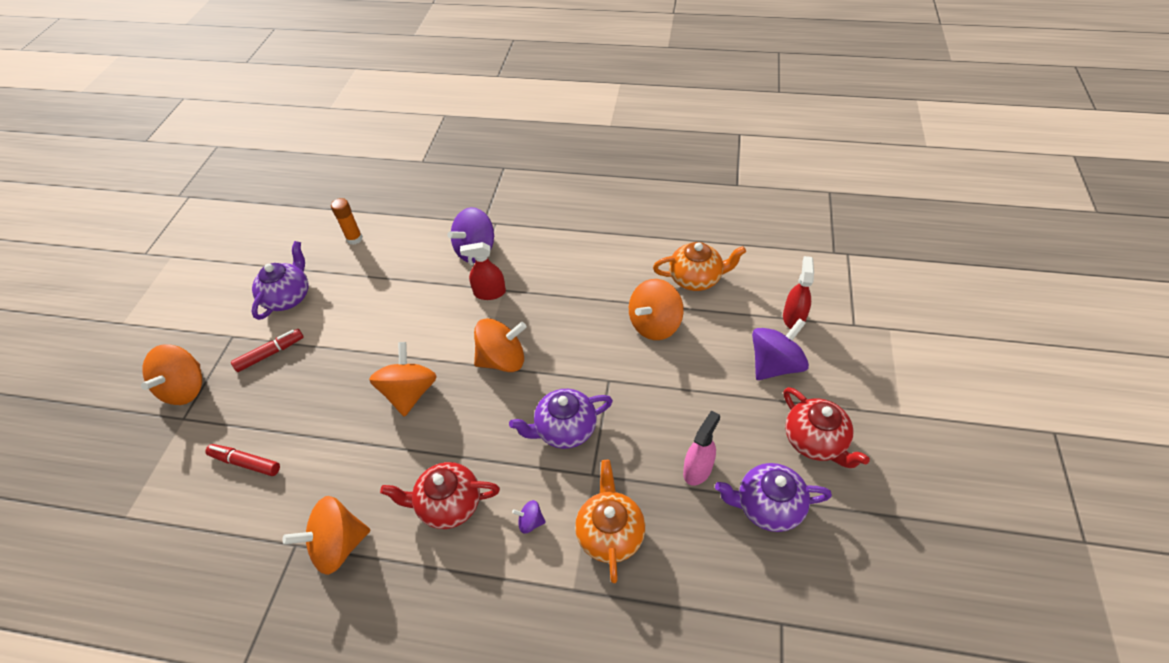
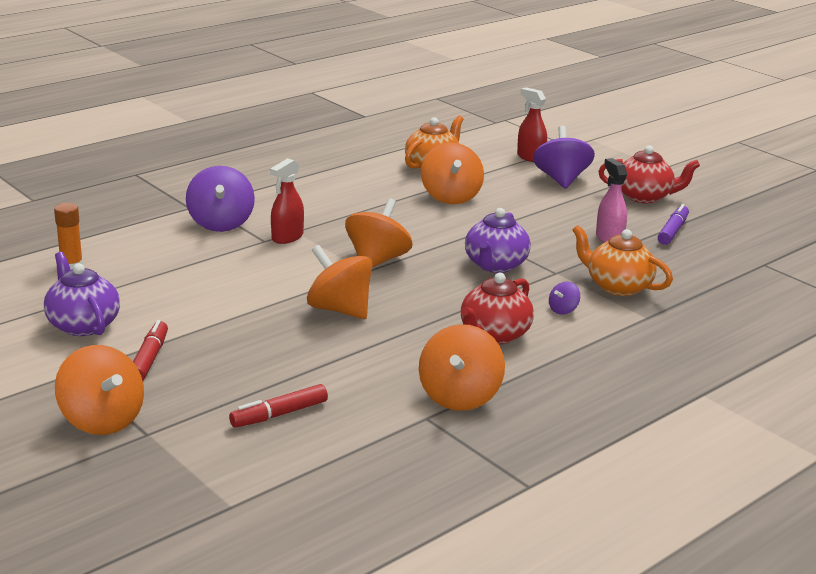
camera: 55 degrees left, 25 degrees down
(767, 506) = (673, 231): purple teapot -> purple marker

